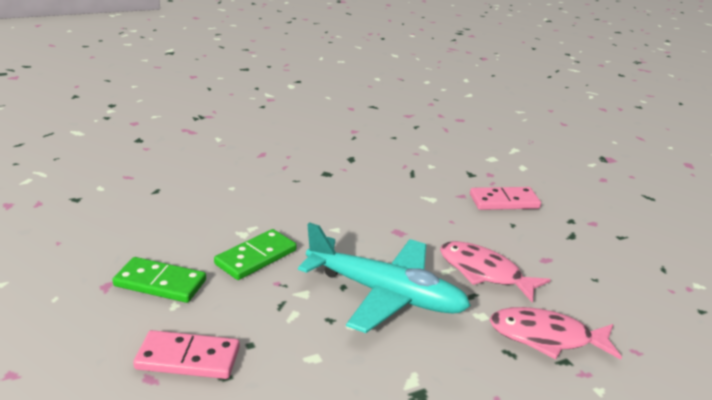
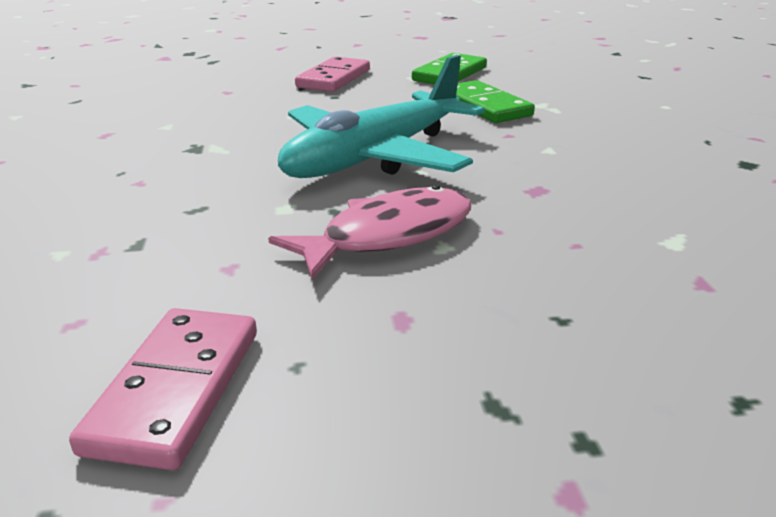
camera: 110 degrees right, 0 degrees up
(504, 201) = (686, 340): pink domino -> pink domino (175, 389)
(546, 337) = (194, 244): pink fish -> none

